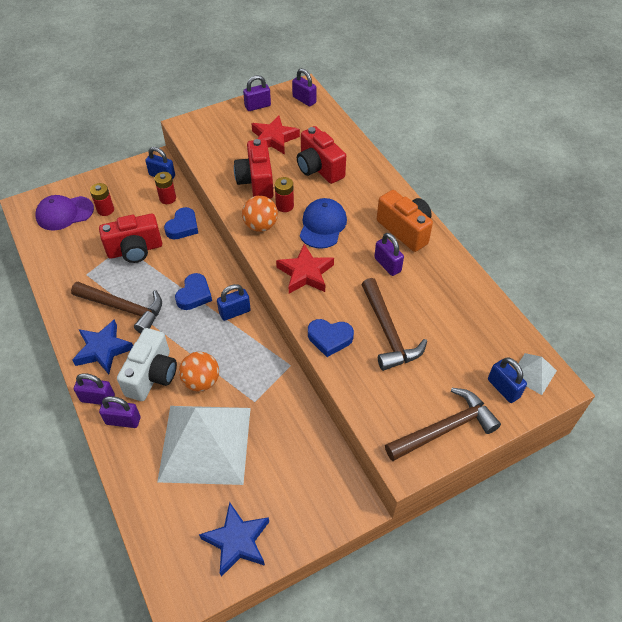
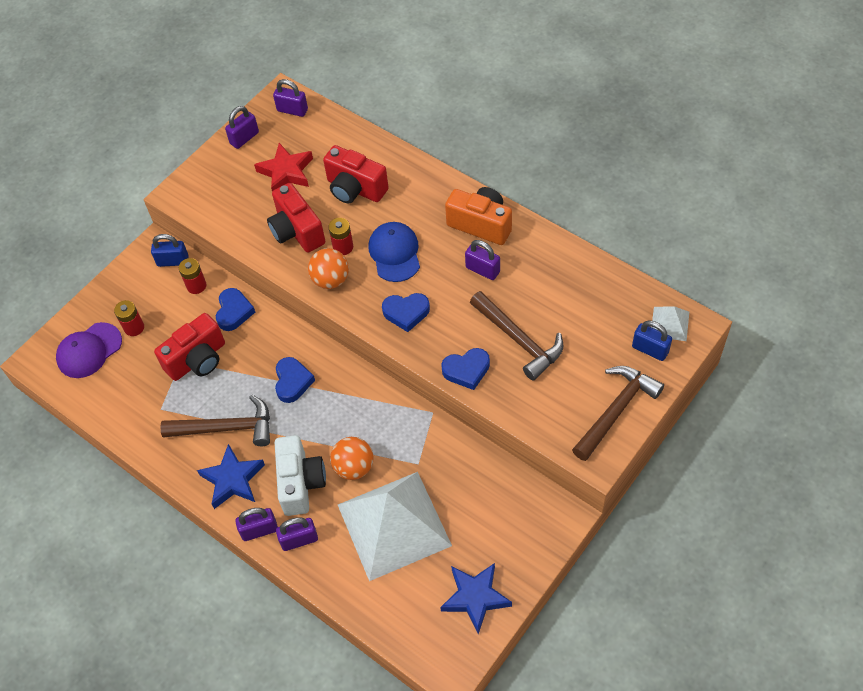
camera: 20 degrees left, 5 degrees up
(235, 312) = (346, 382): blue padlock -> none
(305, 273) = (406, 313): red star -> blue heart

